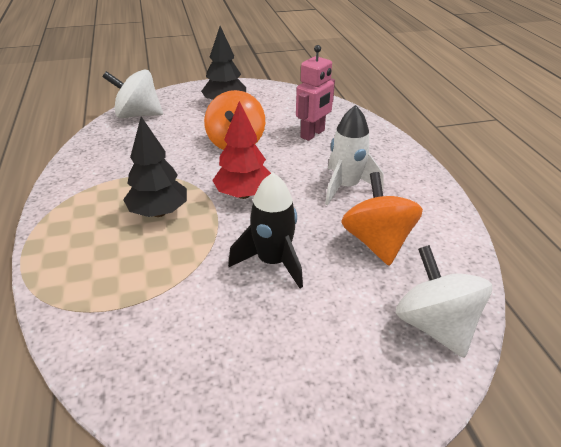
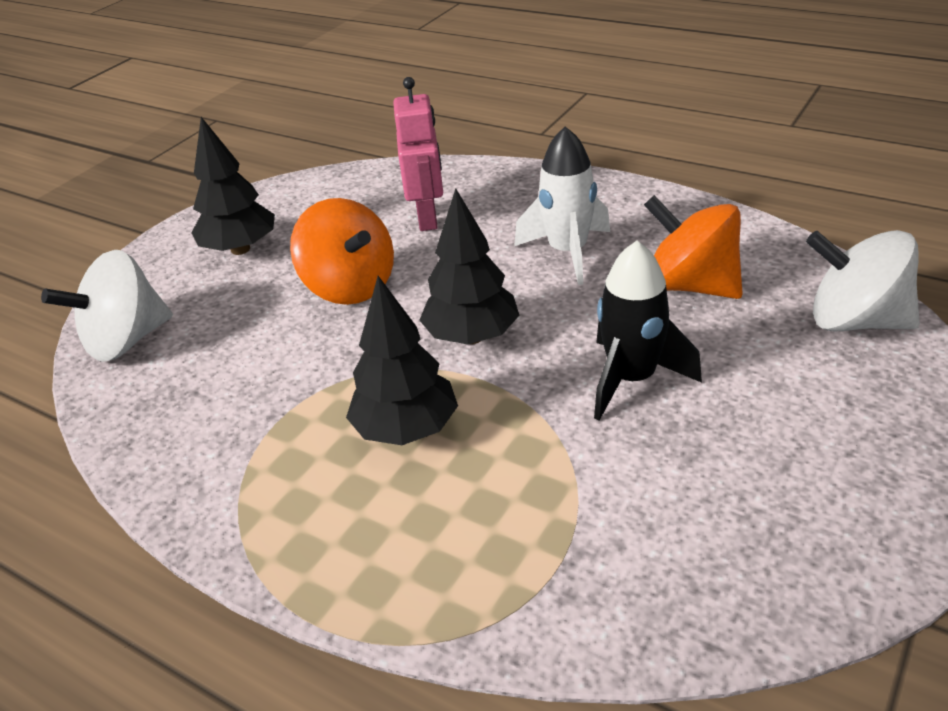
camera: 40 degrees left, 0 degrees up
(243, 194) = (472, 337): red tree -> black tree

